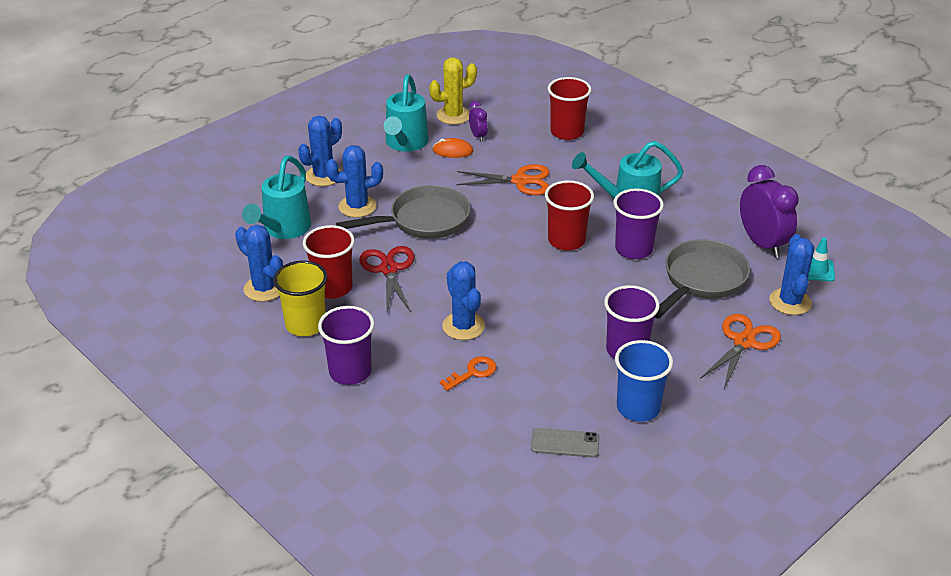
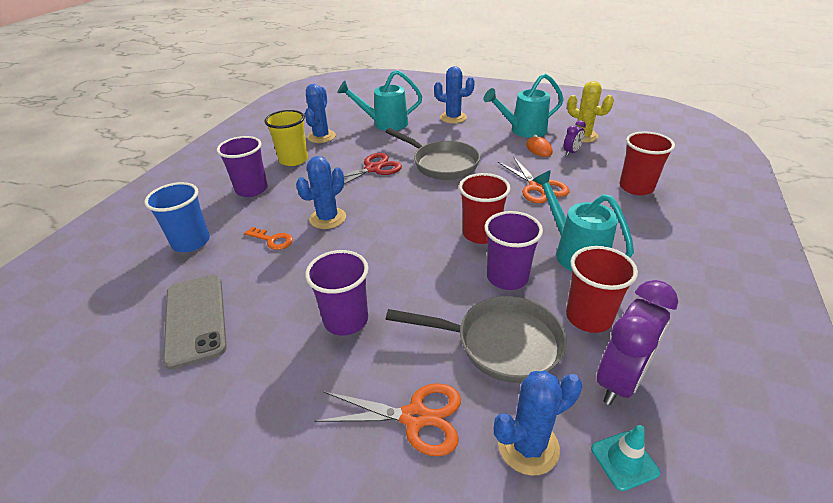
camera: 65 degrees right, 0 degrees up
(333, 288) = (338, 156): red cup -> red cup (588, 317)
(357, 206) = (432, 137): blue cactus -> none
(565, 443) = (195, 319): grey phone -> grey phone, size x1.74
(638, 408) = (260, 355): blue cup -> blue cup (191, 242)

